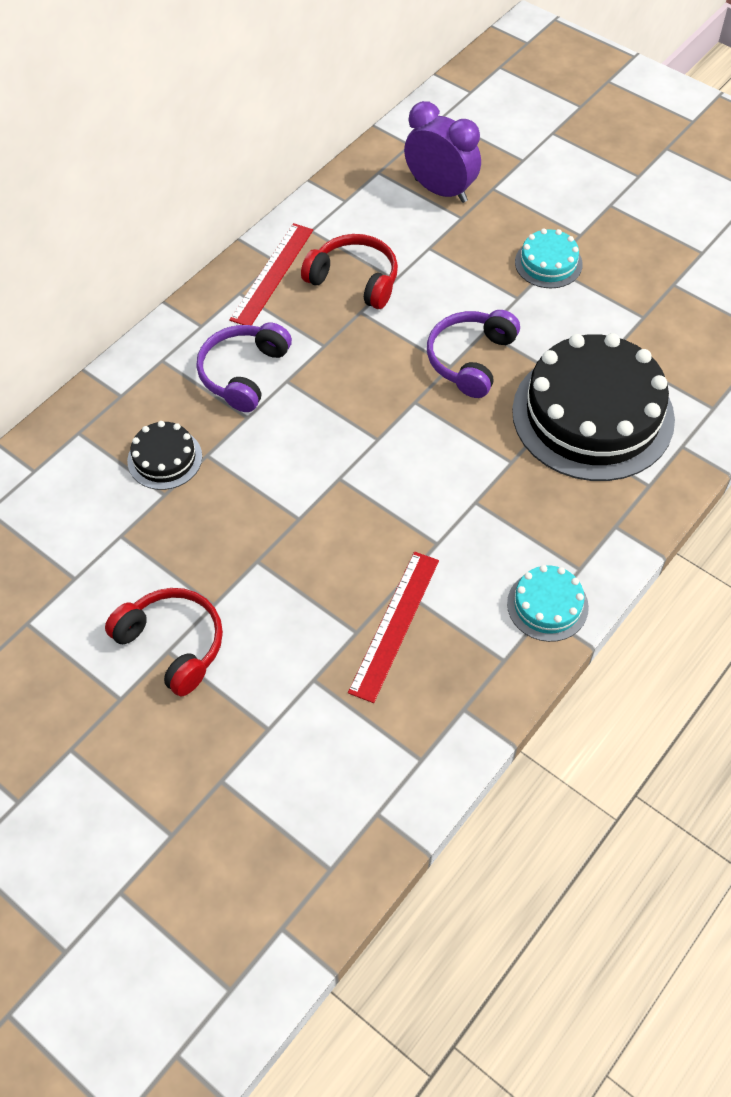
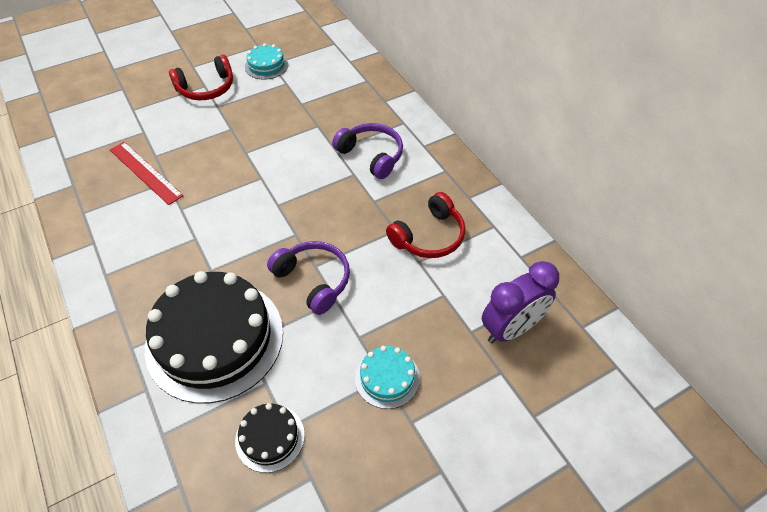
camera: 110 degrees right, 5 degrees down
(164, 458) = (326, 108): black cake -> black cake (270, 437)
(272, 274) = (456, 192): red ruler -> none
(547, 605) = (96, 247): turquoise cake -> turquoise cake (266, 65)

